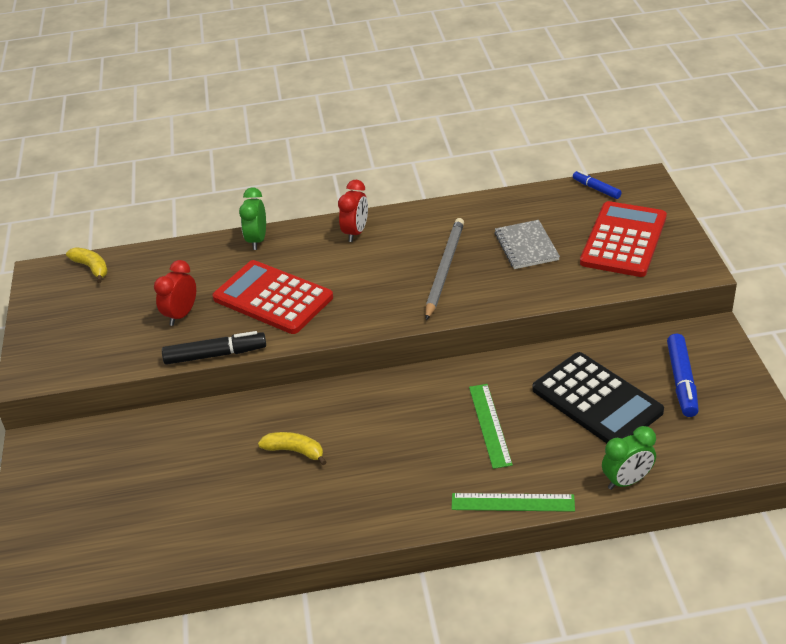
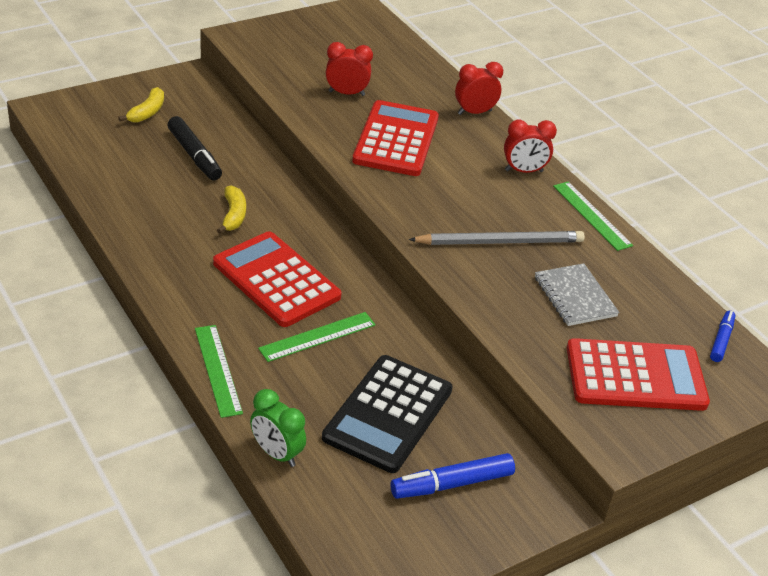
camera: 60 degrees right, 0 degrees up
(91, 268) = (383, 32): yellow banana -> yellow banana (147, 112)
(215, 355) = (303, 123): black marker -> black marker (194, 155)
(257, 240) = (474, 112): green clock -> red clock
(403, 438) = (276, 280): none -> red calculator
(430, 211) = (591, 215): none -> green ruler
(526, 246) = (575, 297): grey notebook -> grey notebook turned 75 degrees counterclockwise

